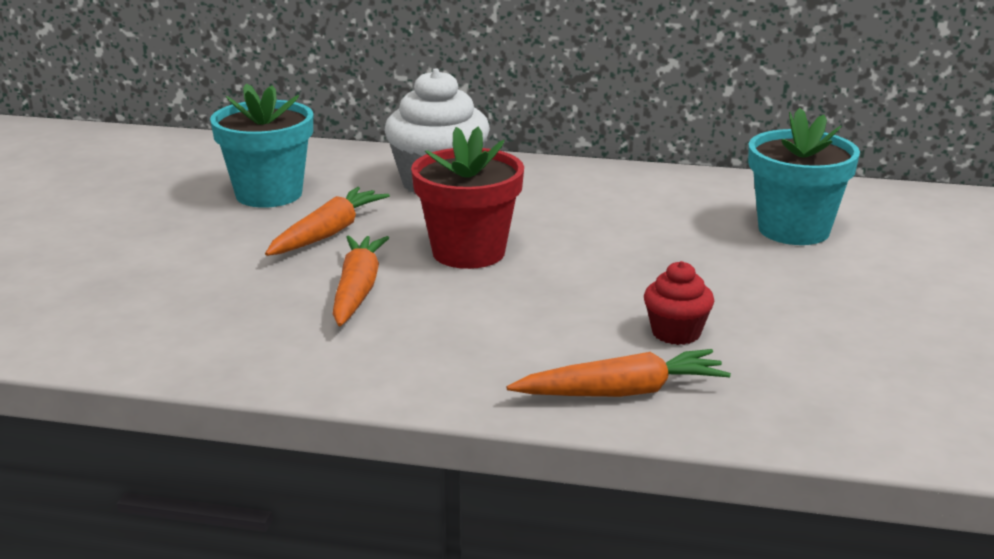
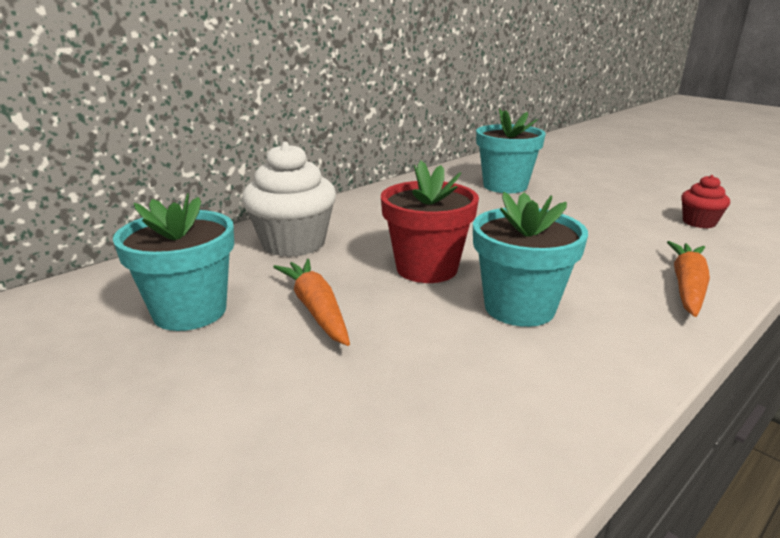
camera: 55 degrees left, 0 degrees up
(357, 290) = (444, 329): orange carrot -> none
(442, 313) = (519, 307): none -> turquoise flower pot
(676, 333) = (612, 248): red cupcake -> red cupcake (699, 222)

